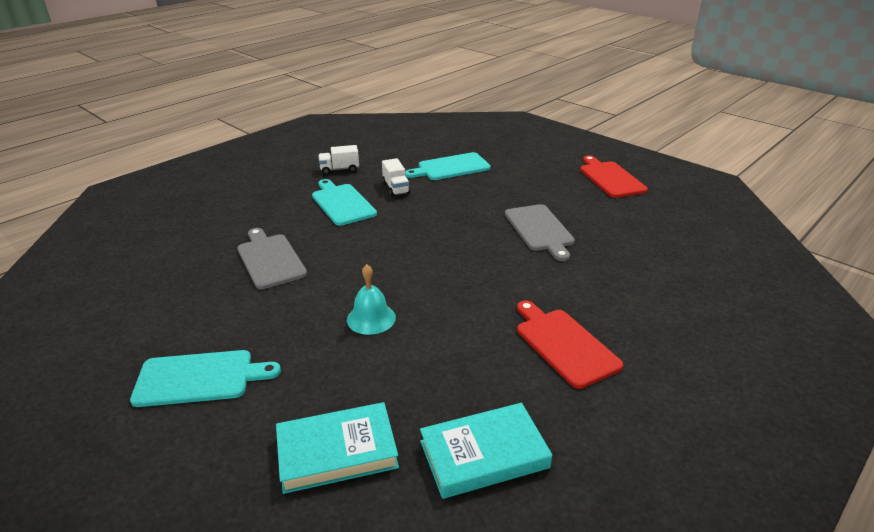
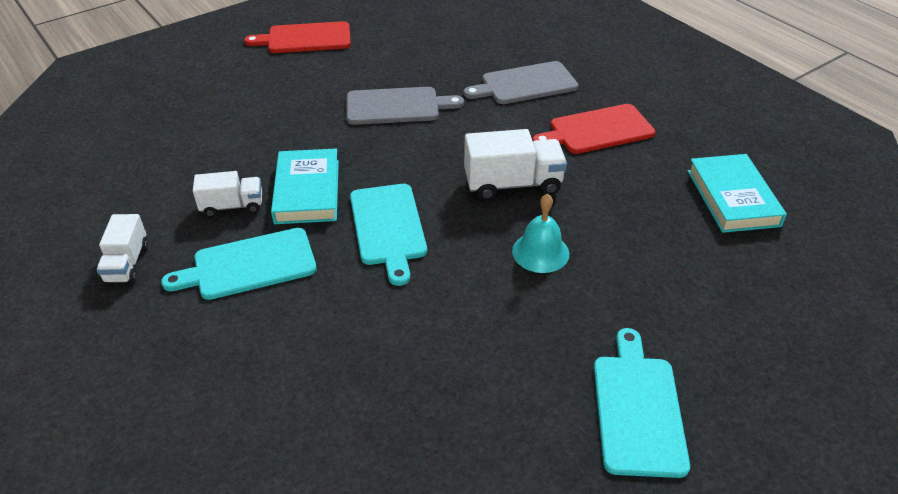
camera: 80 degrees left, 10 degrees up
(270, 259) = (384, 348): grey cutting board -> grey cutting board (525, 84)
(337, 451) = (739, 287): turquoise book -> turquoise book (307, 191)
(451, 167) = (199, 148): turquoise cutting board -> turquoise cutting board (388, 227)
(456, 297) = (513, 184): none -> white truck

